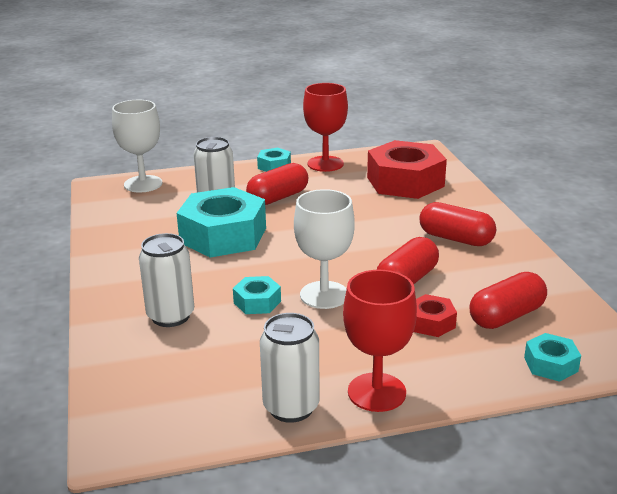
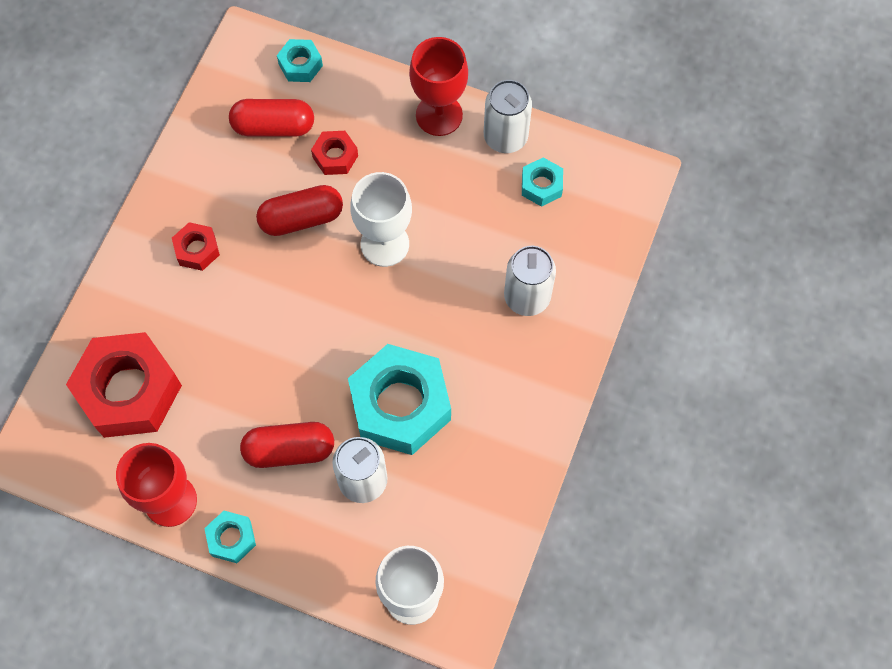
camera: 145 degrees left, 40 degrees up
(257, 302) = (445, 271): turquoise nut -> turquoise nut (541, 186)
(456, 239) = (197, 250): red capsule -> red nut

